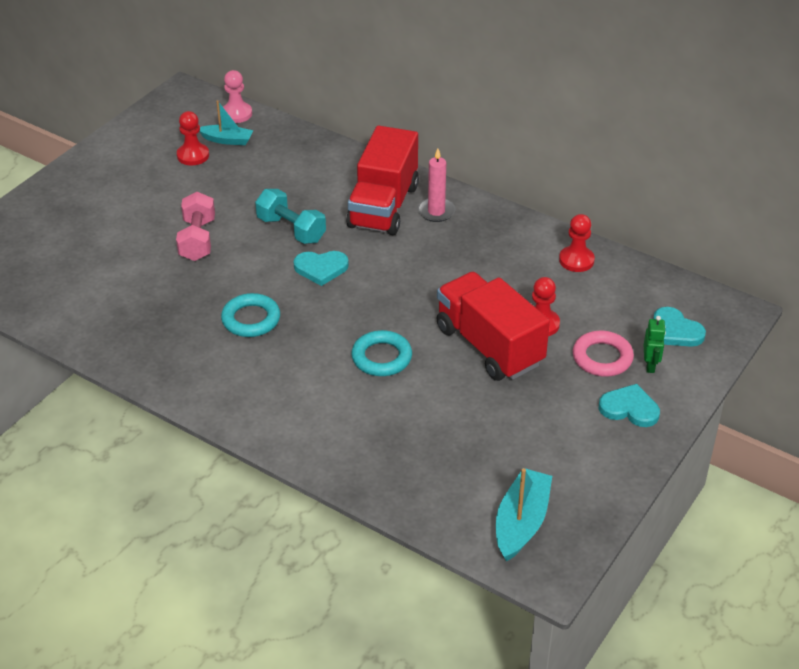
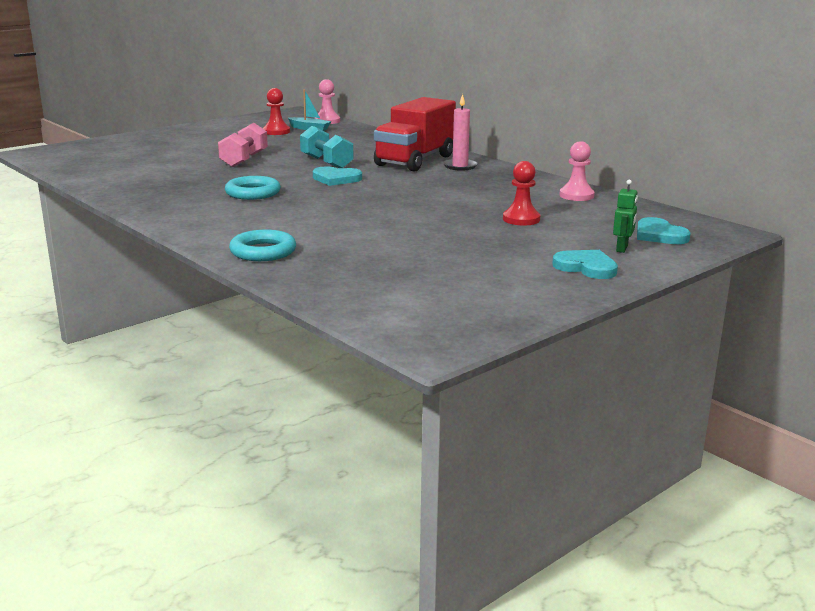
camera: 15 degrees right, 20 degrees down
(381, 357) = (353, 219): turquoise ring -> turquoise ring (263, 251)
(489, 346) = (462, 224): red truck -> none
(521, 522) = (423, 314): turquoise boat -> none
(576, 260) = (576, 196): red pawn -> pink pawn
(602, 358) = (573, 240): pink ring -> none

